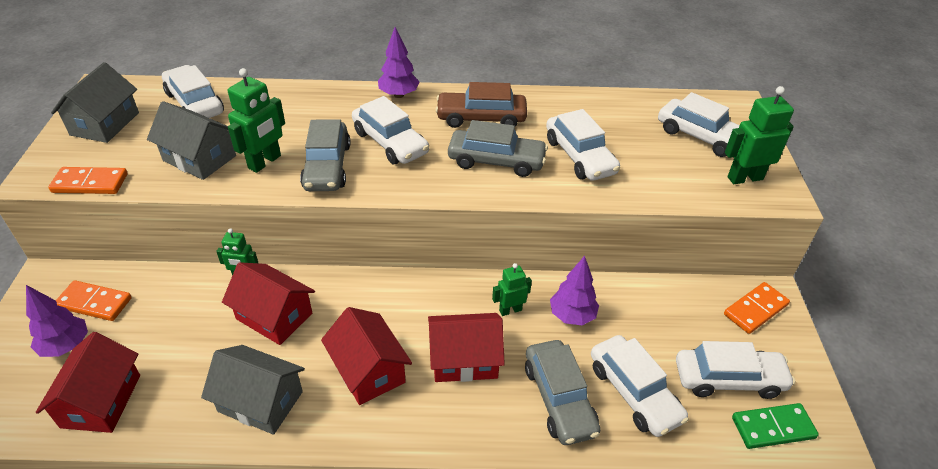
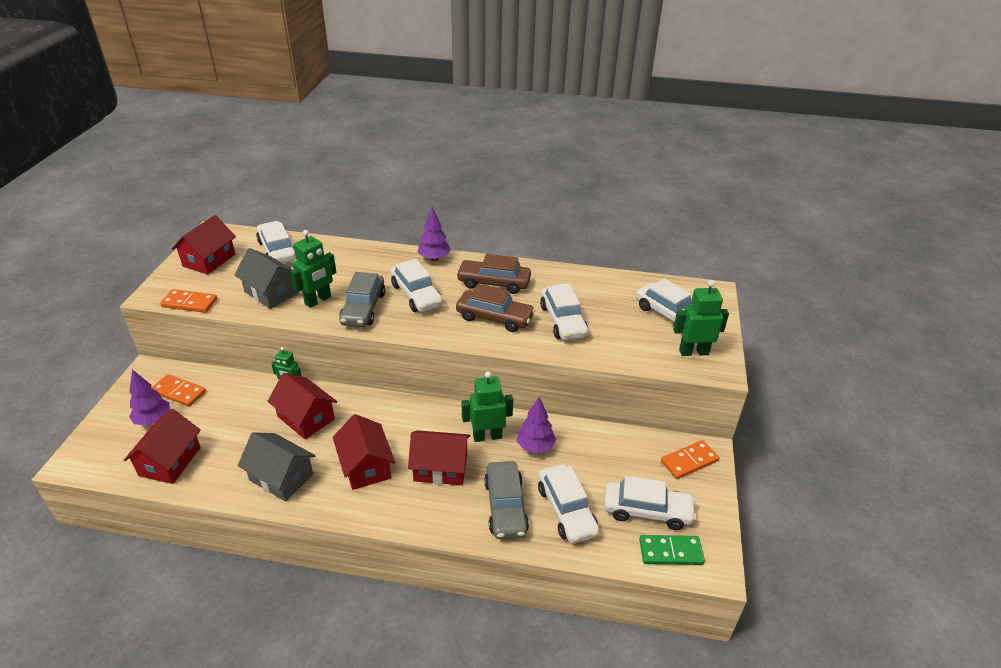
camera: 10 degrees right, 5 degrees down
(105, 124) = (209, 260): grey house -> red house
(496, 161) = (494, 318): grey car -> brown car
(510, 310) = (487, 436): green robot -> green robot, size x1.60

